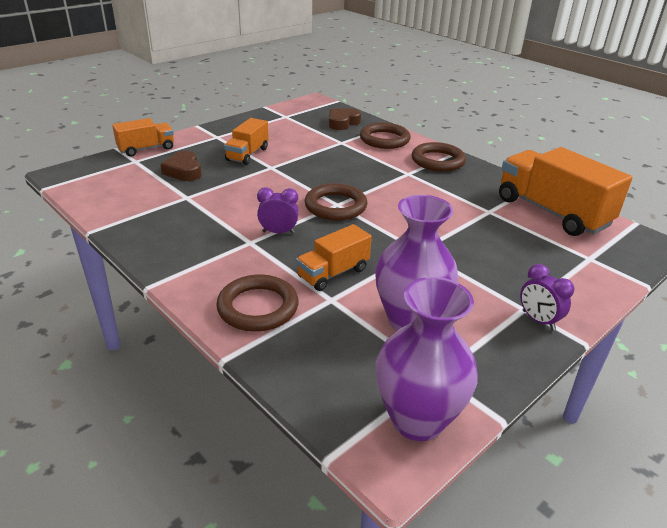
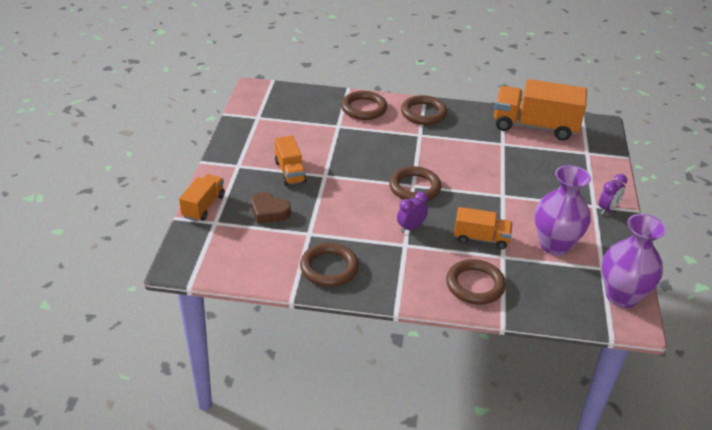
camera: 40 degrees left, 5 degrees up
(156, 226) = (329, 268): none -> brown ring
(333, 273) = (481, 238): orange truck -> orange truck turned 90 degrees counterclockwise
(342, 123) = (311, 104): brown heart -> none
(538, 320) = (607, 209): purple clock -> purple clock turned 60 degrees counterclockwise

